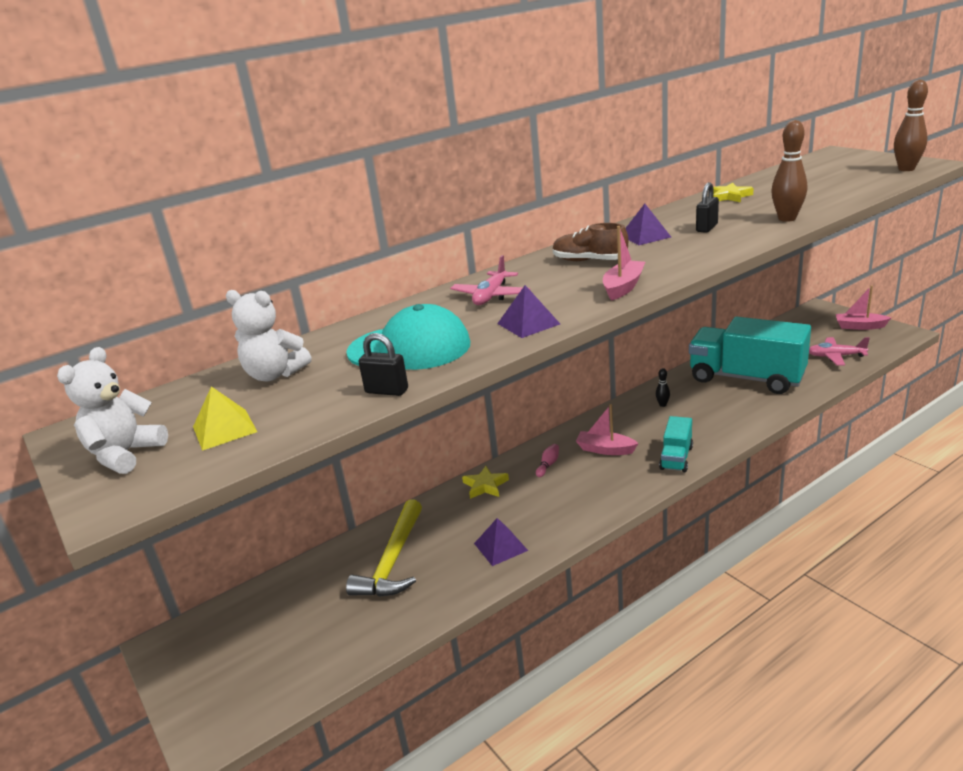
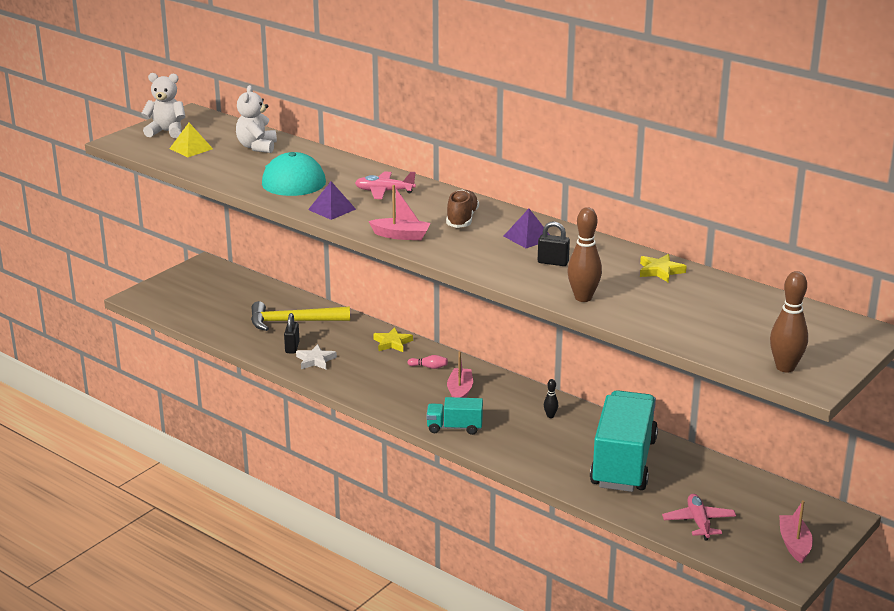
camera: 70 degrees right, 0 degrees up
(386, 391) = (233, 181): black padlock -> black padlock (292, 347)
(501, 547) = (315, 360): purple pyramid -> white star

